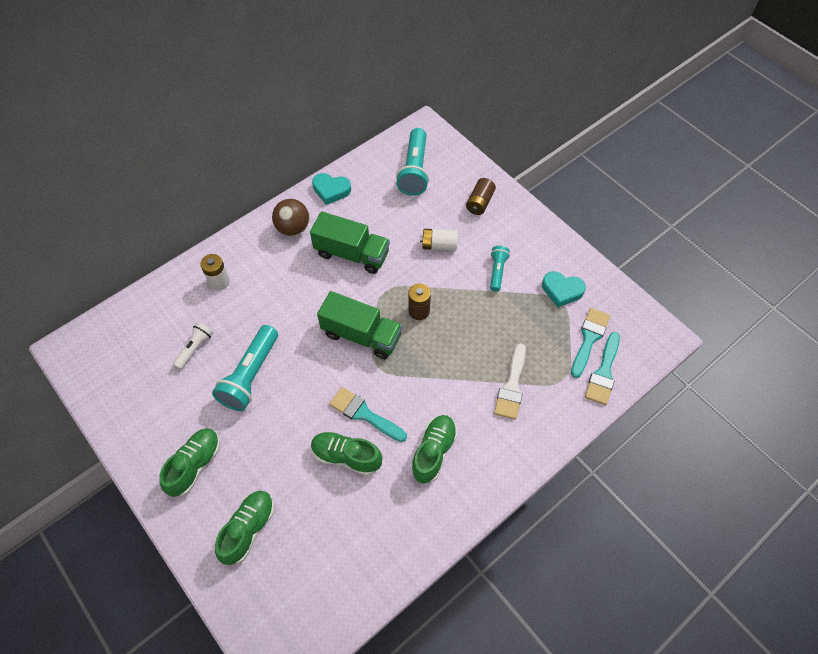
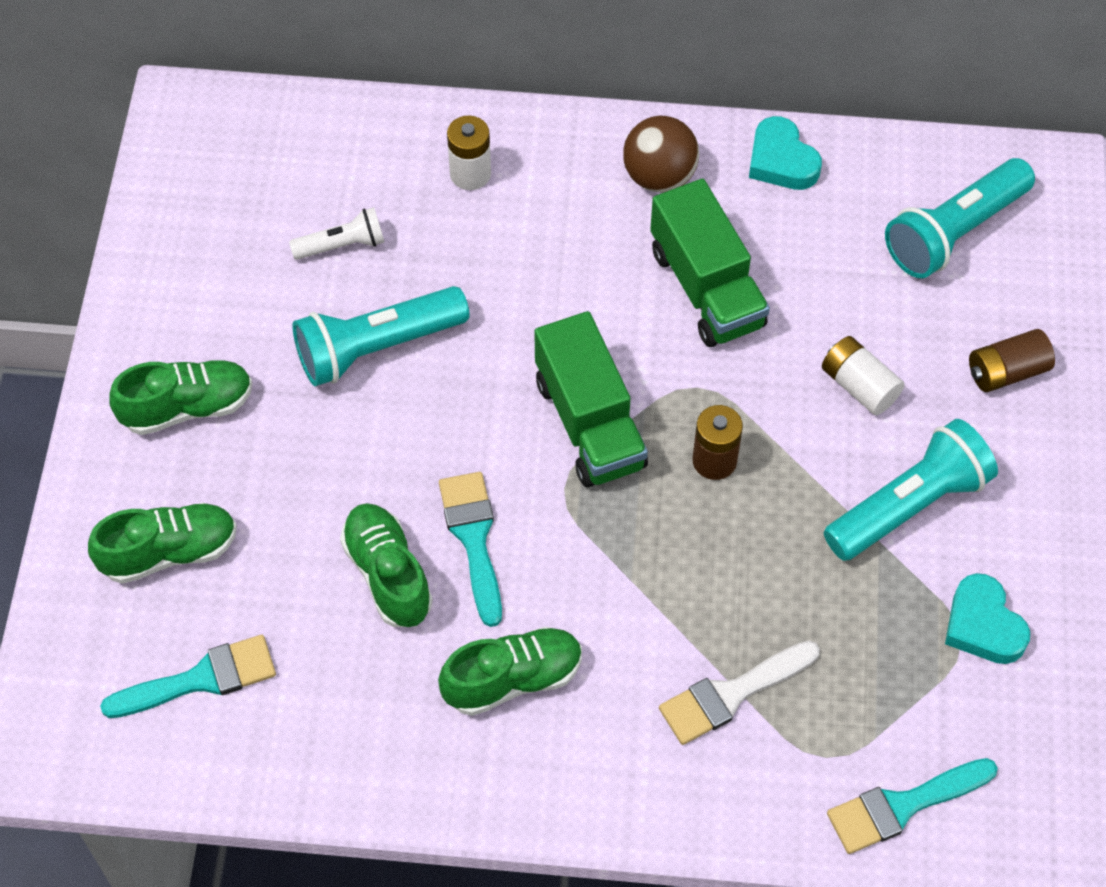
camera: 45 degrees right, 0 degrees up
(497, 271) = (908, 505): turquoise flashlight -> turquoise flashlight, size x1.81
(589, 339) = (940, 736): turquoise brush -> turquoise brush (201, 679)

